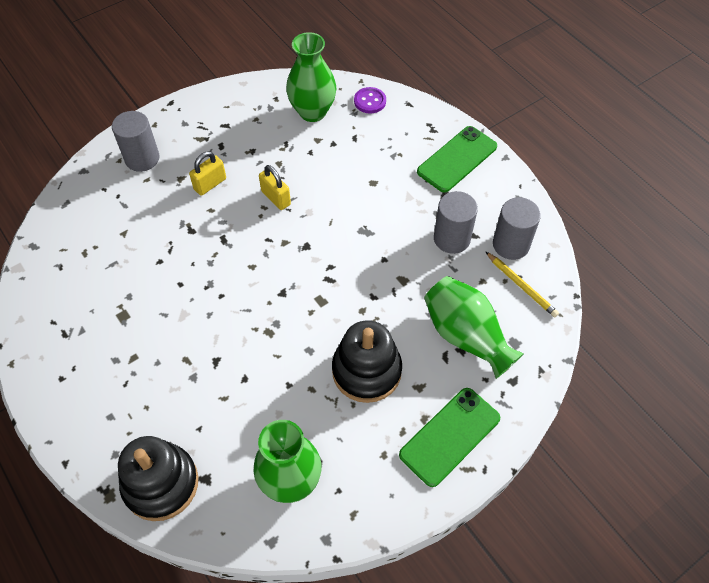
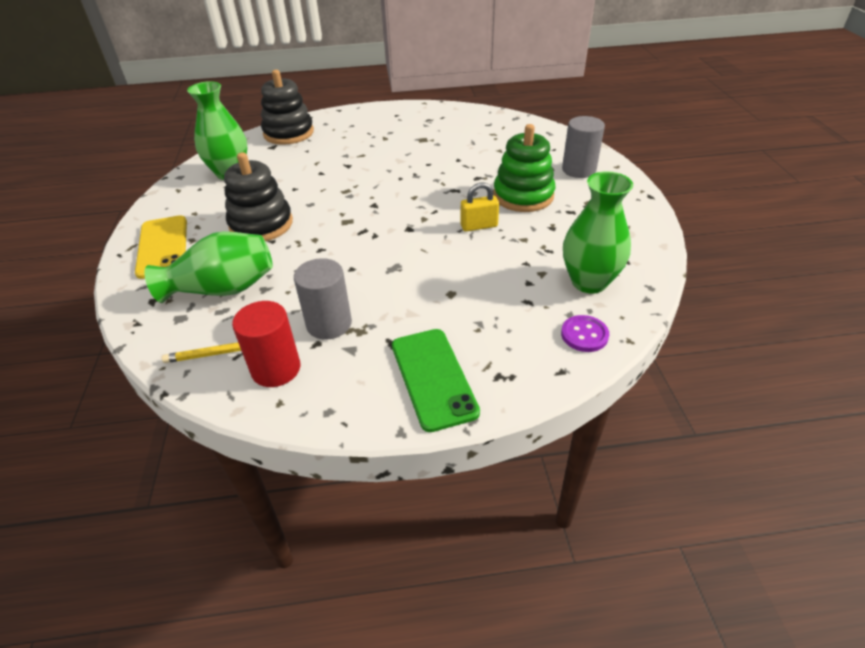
camera: 120 degrees right, 15 degrees down
(210, 184) = (523, 196): yellow padlock -> green stacking toy
(450, 436) = (162, 247): green phone -> yellow phone
(511, 244) = (276, 369): grey cylinder -> red cylinder

